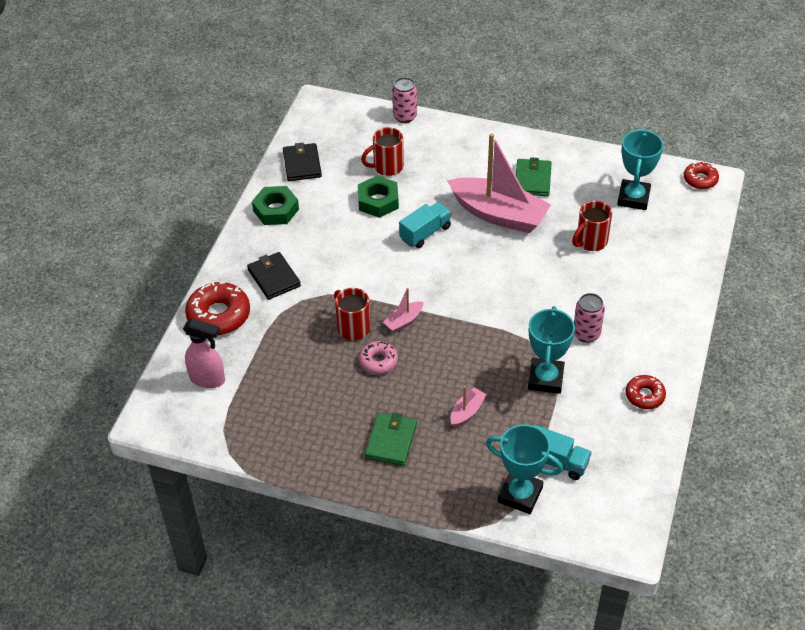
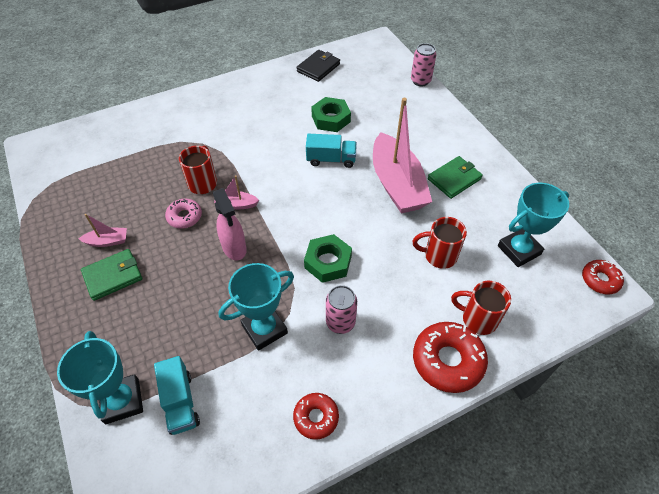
camera: 45 degrees right, 5 degrees up
(208, 379) = (90, 147): pink spray bottle -> pink spray bottle (234, 248)
(219, 315) = (150, 117): red donut -> red donut (447, 360)
(274, 278) = (208, 119): black wallet -> none
(276, 210) = (266, 82): green nut -> green nut (328, 262)
(387, 167) = (366, 103): red mug -> red mug (478, 319)
(467, 412) = (182, 301): pink boat -> pink boat (107, 241)

